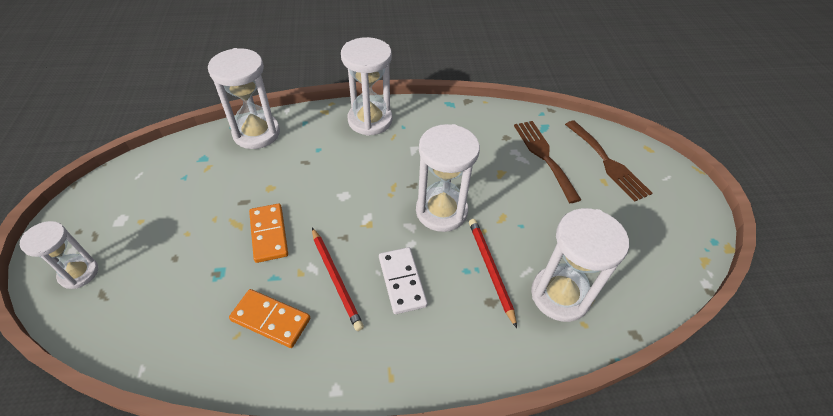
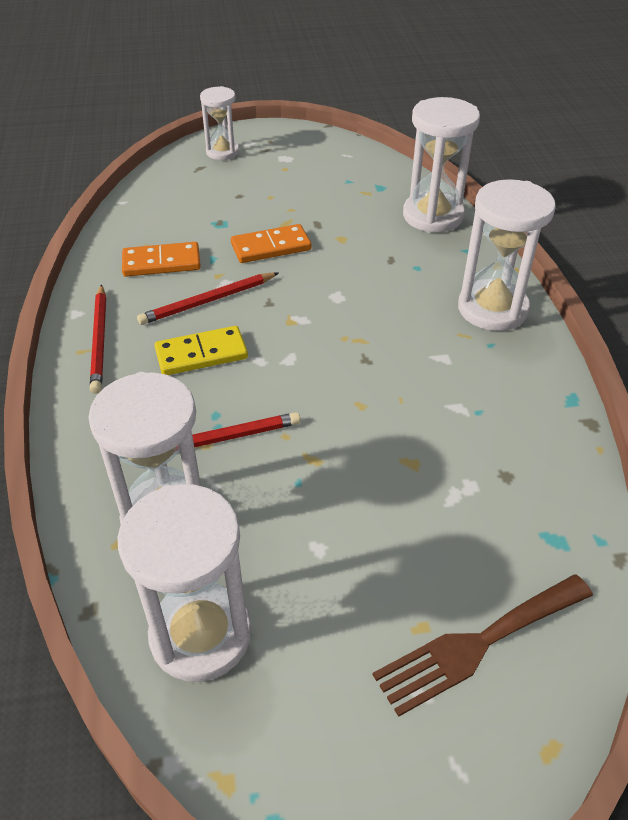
camera: 90 degrees right, 5 degrees down
(271, 319) = (161, 263): orange domino -> orange domino turned 60 degrees clockwise
(378, 362) = (100, 340): none -> red pencil
(402, 281) = (201, 354): white domino -> yellow domino
(441, 211) = (318, 389): white hourglass -> white hourglass (201, 634)
(544, 156) = (469, 530): brown fork -> none

